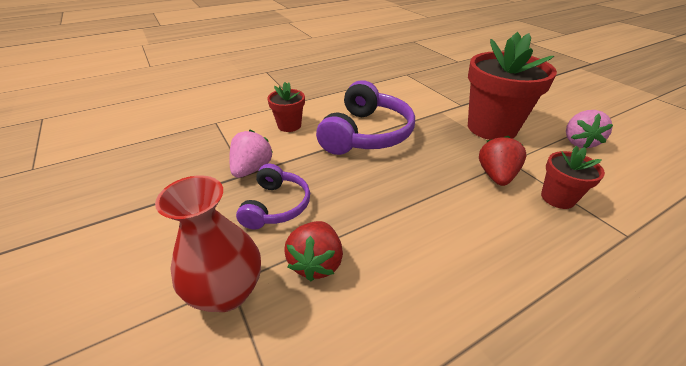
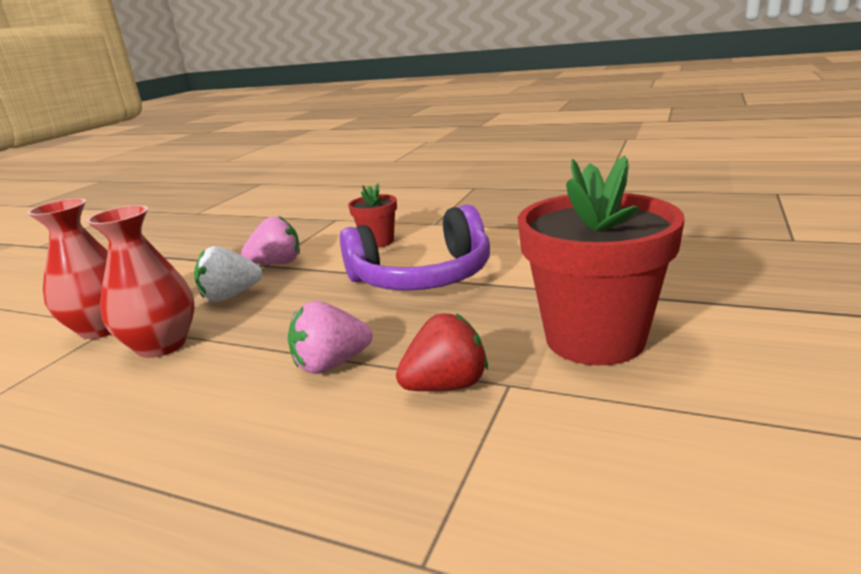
camera: 55 degrees right, 15 degrees down
(276, 206) = (230, 296): purple headphones -> white strawberry
(316, 262) = (162, 345): red strawberry -> red vase
(557, 198) = (454, 456): red flower pot -> none
(578, 142) = (709, 433): pink strawberry -> pink strawberry (331, 364)

